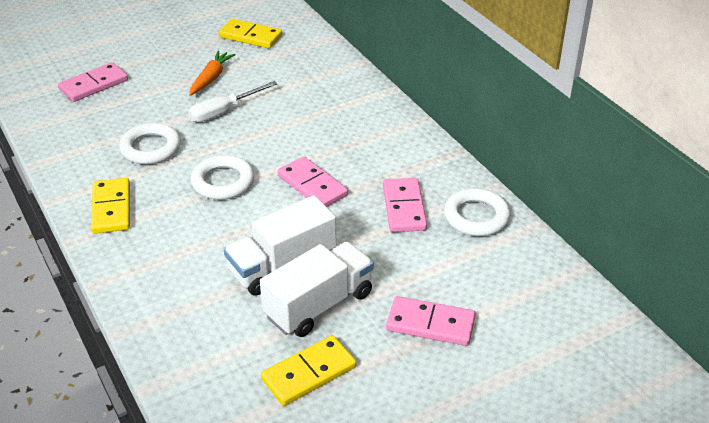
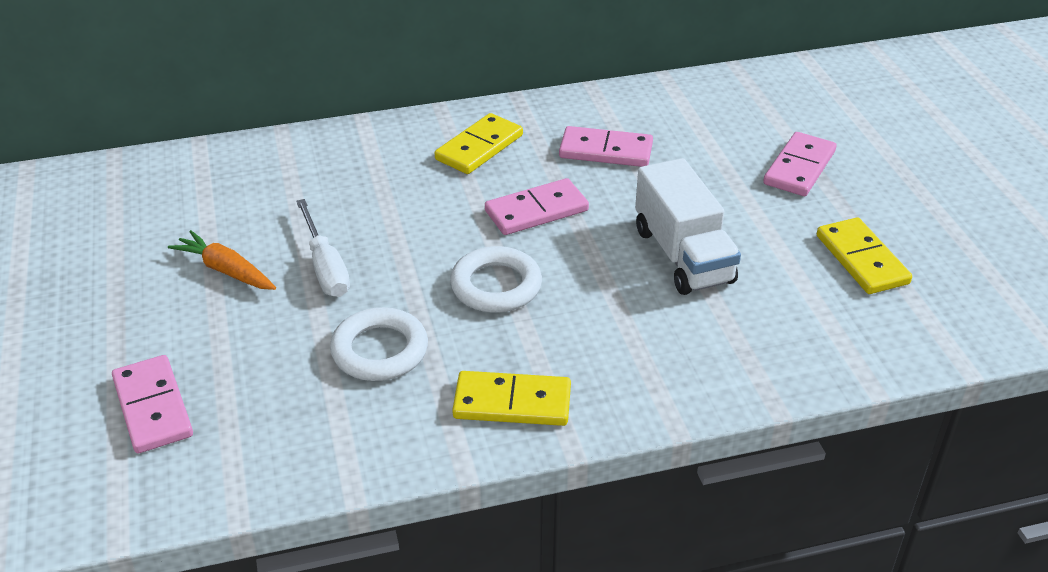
camera: 75 degrees left, 0 degrees up
(250, 36) = (133, 217): yellow domino -> yellow domino (479, 147)
(319, 305) = (756, 237): white truck -> none
(476, 217) = (638, 108): white ring -> none

